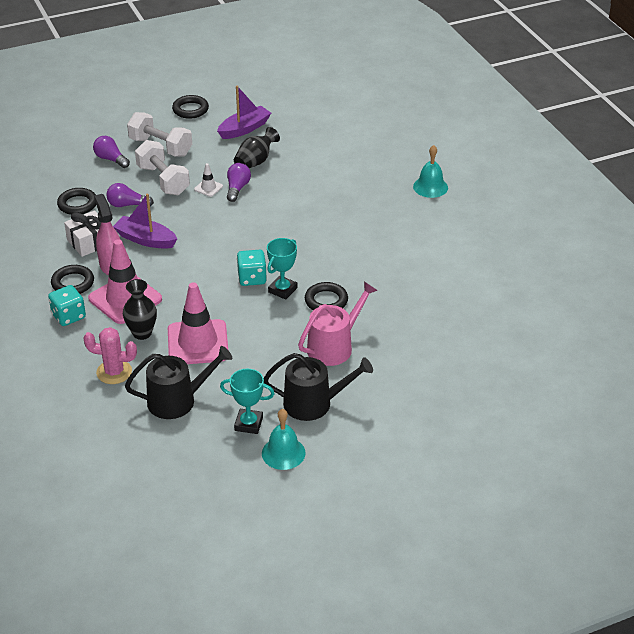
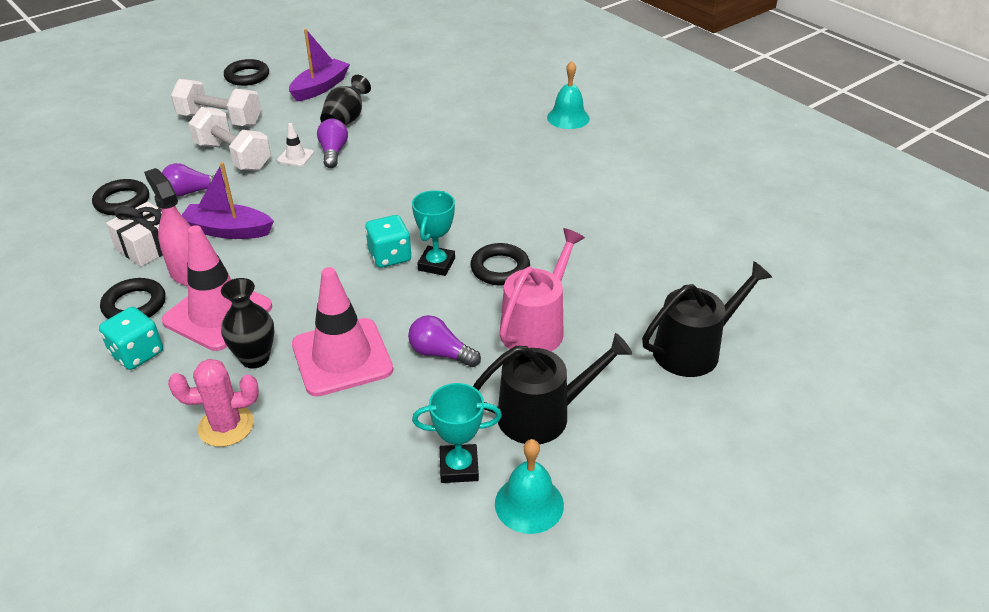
camera: 15 degrees left, 0 degrees up
(111, 159) = (157, 142): purple light bulb -> purple light bulb (440, 353)
(177, 400) = (337, 452): black watering can -> black watering can (693, 349)

